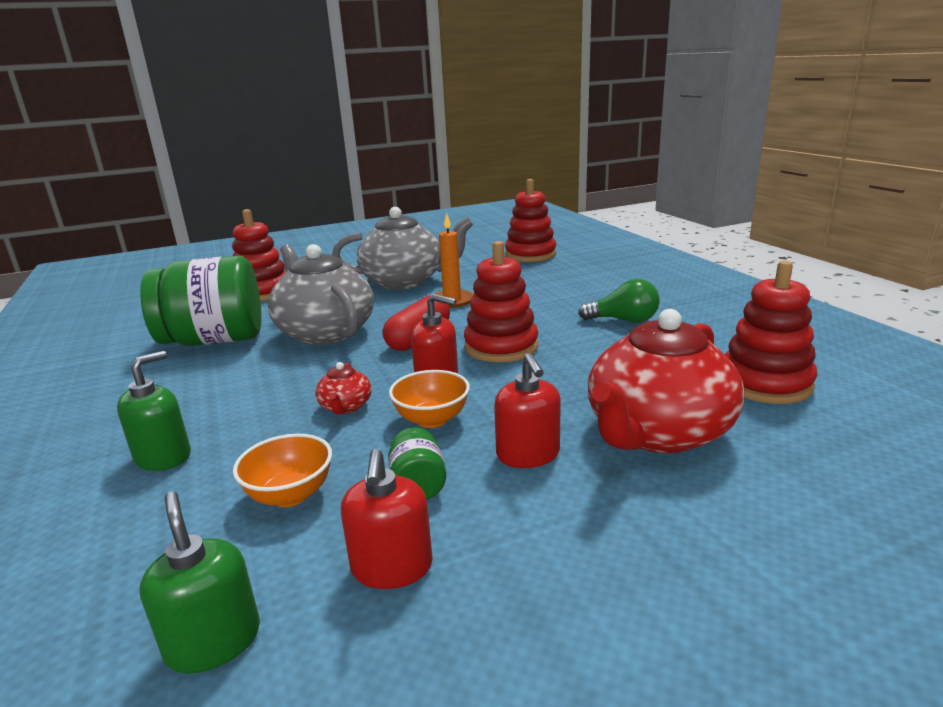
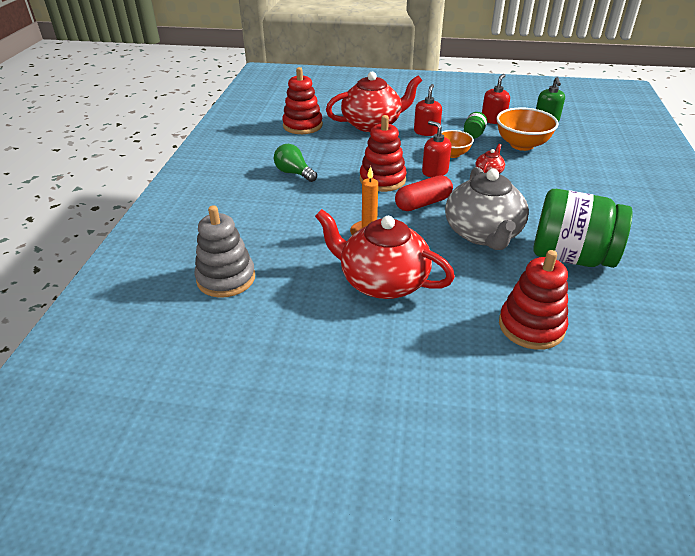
camera: 150 degrees left, 15 degrees up
(163, 457) = (579, 174): green soap dispenser -> none
(290, 495) = (522, 145): orange bowl -> orange bowl, size x1.59
(405, 281) = (382, 281): grey teapot -> red teapot
(530, 255) = (226, 278): red stacking toy -> grey stacking toy

